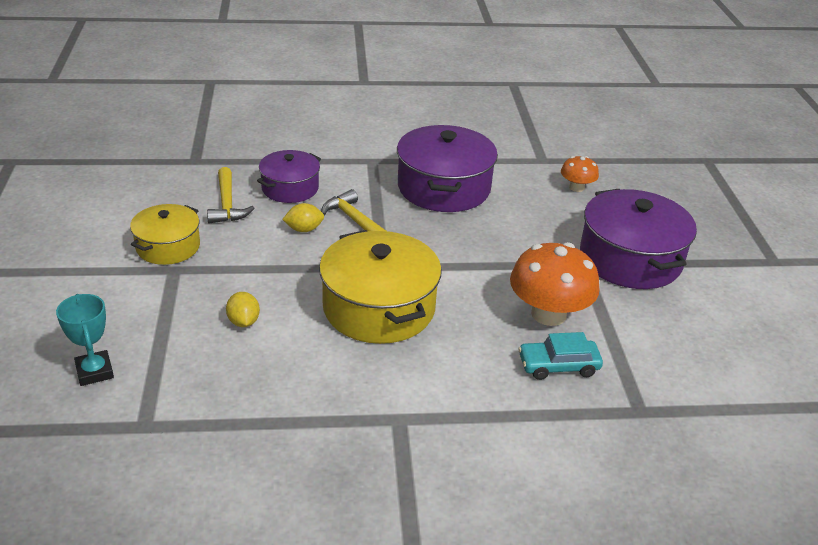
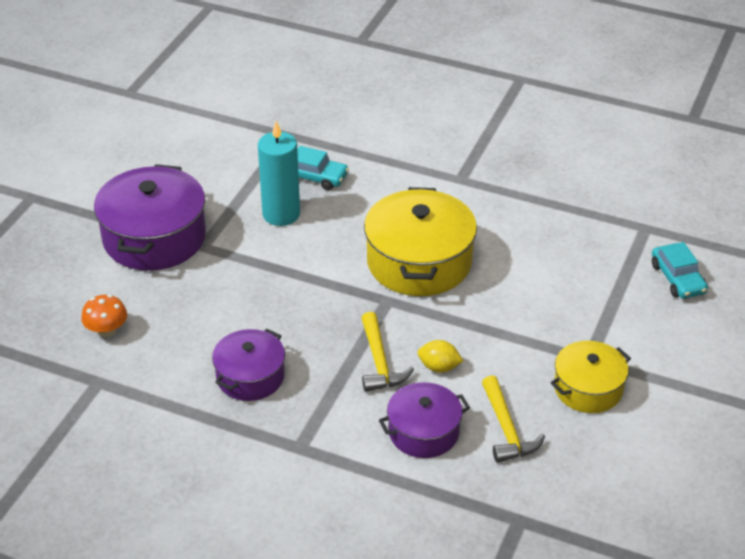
camera: 150 degrees left, 5 degrees up
(95, 371) = (677, 278): turquoise trophy -> turquoise car
(227, 204) = (506, 429): yellow hammer -> yellow hammer turned 150 degrees clockwise
(243, 322) = (542, 284): yellow lemon -> none
(443, 187) = (250, 377): purple pot -> purple pot, size x0.60
(548, 314) = (281, 214): orange mushroom -> turquoise candle

